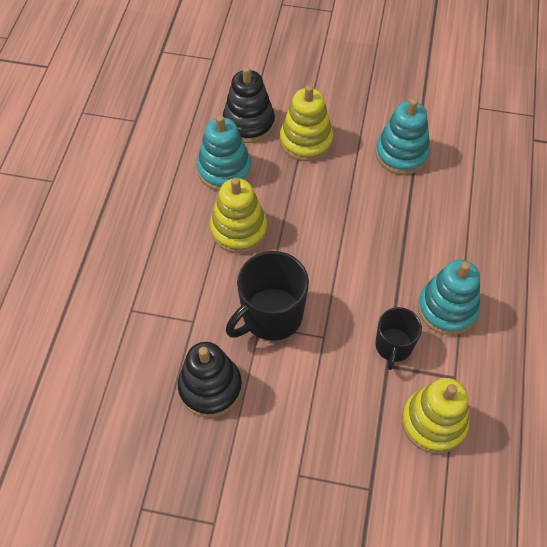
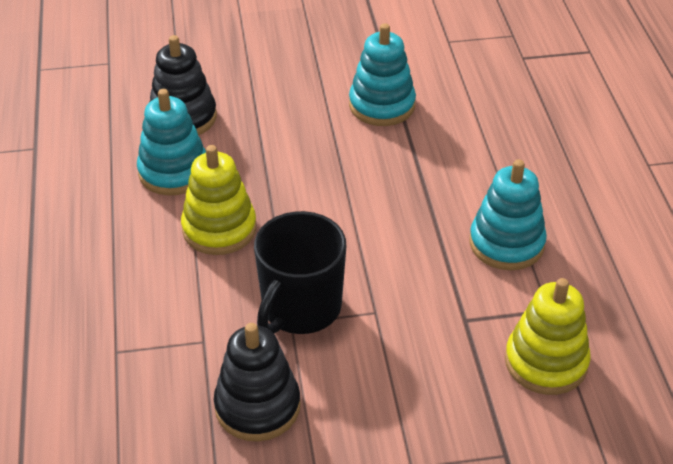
camera: 20 degrees left, 15 degrees down
(306, 141) = (262, 119): yellow stacking toy -> none
(393, 346) = (463, 298): black mug -> none

